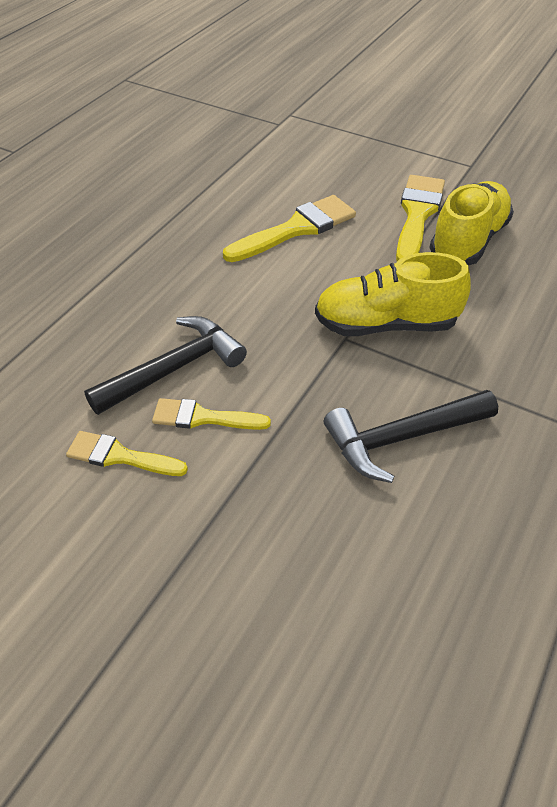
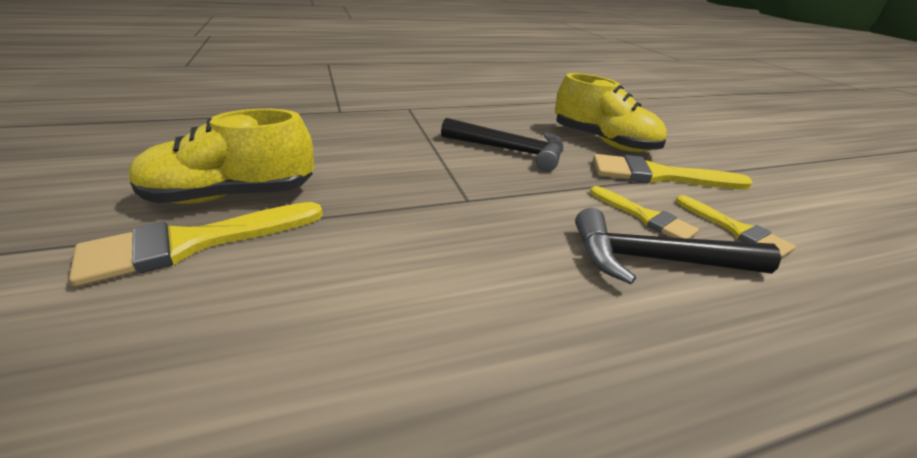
camera: 140 degrees left, 15 degrees down
(296, 229) = (332, 325): yellow brush -> yellow brush (657, 175)
(386, 324) = (422, 190): yellow shoe -> yellow shoe (603, 142)

